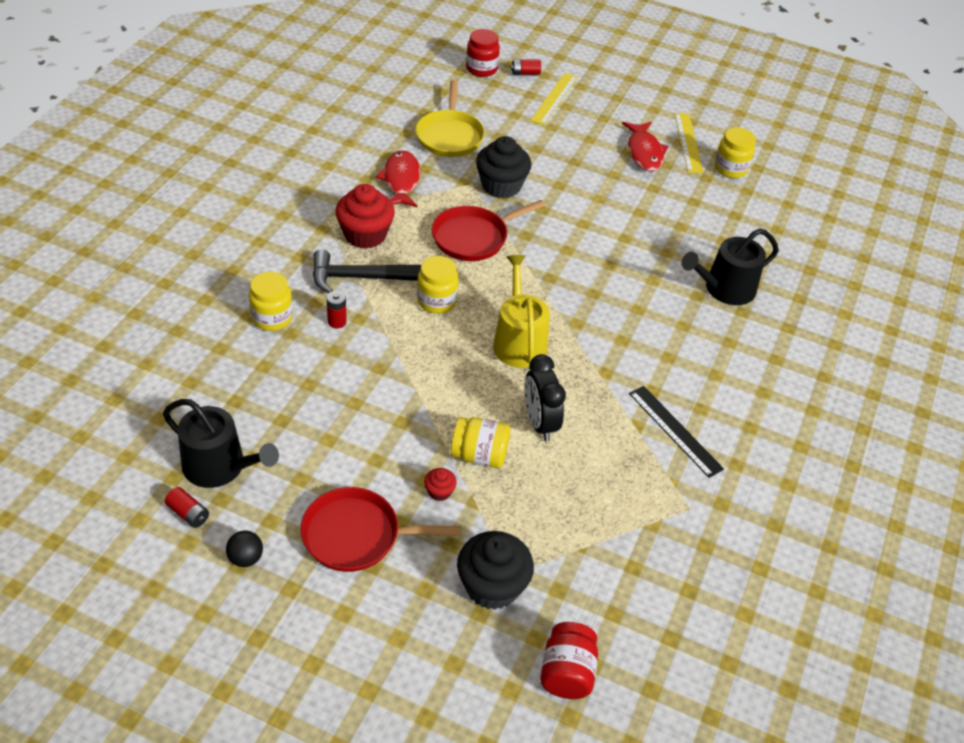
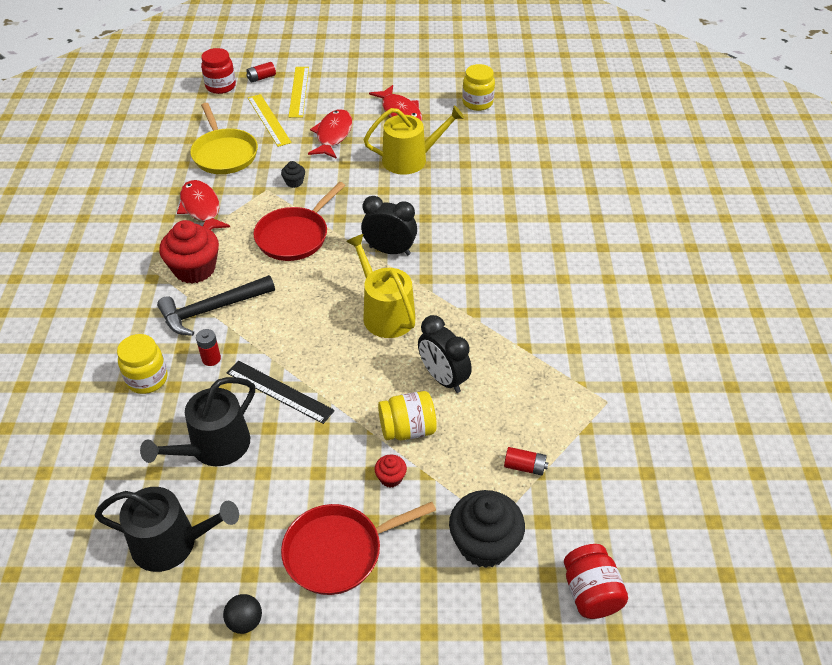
camera: 20 degrees left, 0 degrees up
(188, 513) = (164, 603): red battery -> red battery (524, 467)
(437, 301) = (293, 305): yellow jar -> none
(501, 186) = (294, 182): black cupcake -> black cupcake, size x0.46
(556, 284) = (389, 250): none -> black clock
(564, 152) = (333, 135): none -> red fish
(628, 202) = (410, 159): none -> yellow watering can
(675, 430) = (558, 339): black ruler -> black ruler (279, 391)
(688, 142) = (431, 92): yellow ruler -> yellow ruler (269, 120)
(724, 289) = (529, 204): black watering can -> black watering can (214, 447)

